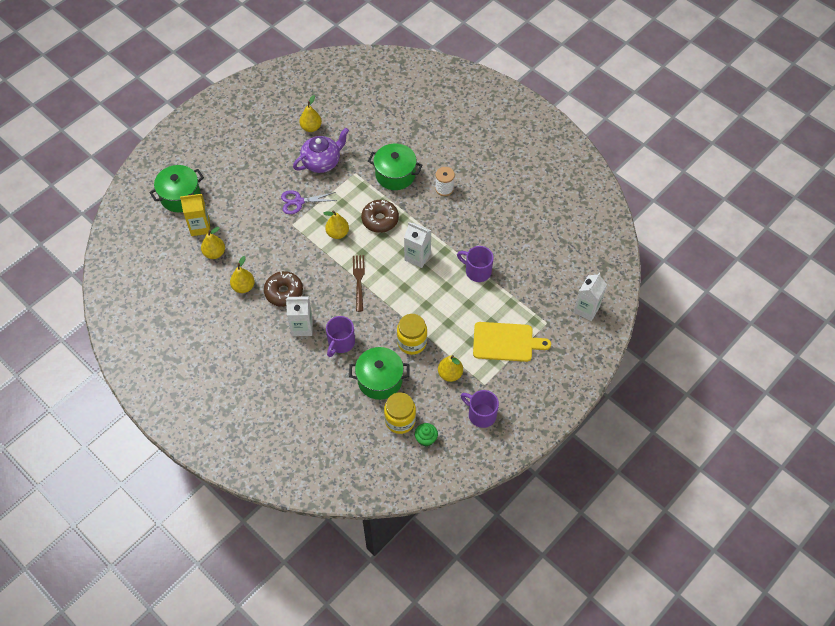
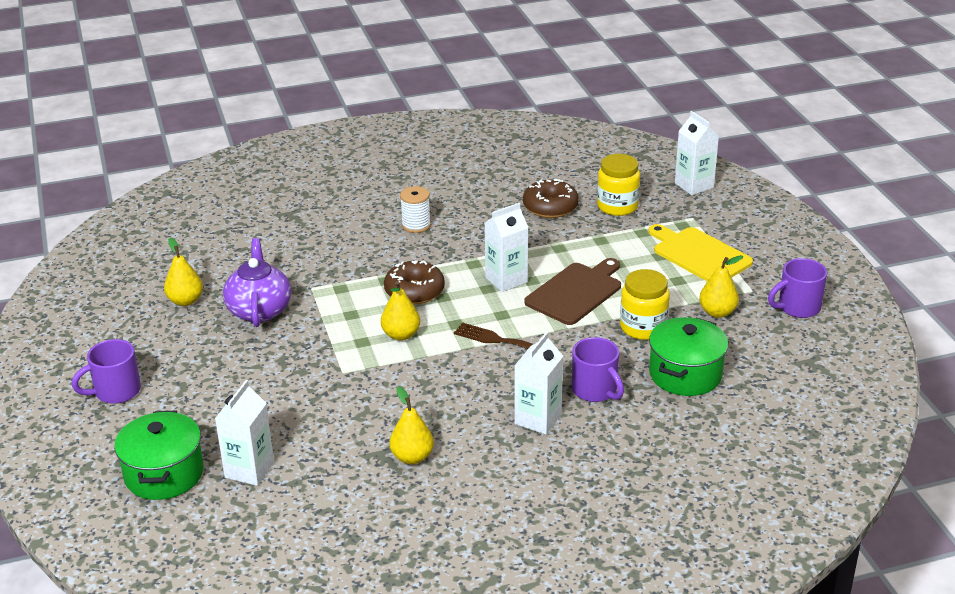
camera: 60 degrees left, 25 degrees down
(200, 227) = (249, 470): yellow carton -> white carton
(214, 253) = (317, 469): yellow pear -> none
(284, 292) = (459, 418): brown donut -> brown donut (550, 207)
(298, 202) = (307, 353): purple scissors -> none
(395, 175) = (351, 256): green pot -> none
(400, 420) = (764, 377): yellow jar -> yellow jar (617, 206)
(426, 295) = (576, 292): none -> brown cutting board
(426, 439) = (808, 364): green cupcake -> none
(477, 271) = (571, 242): purple mug -> purple mug (115, 392)
(506, 342) = (699, 254): yellow cutting board -> yellow cutting board turned 75 degrees counterclockwise

